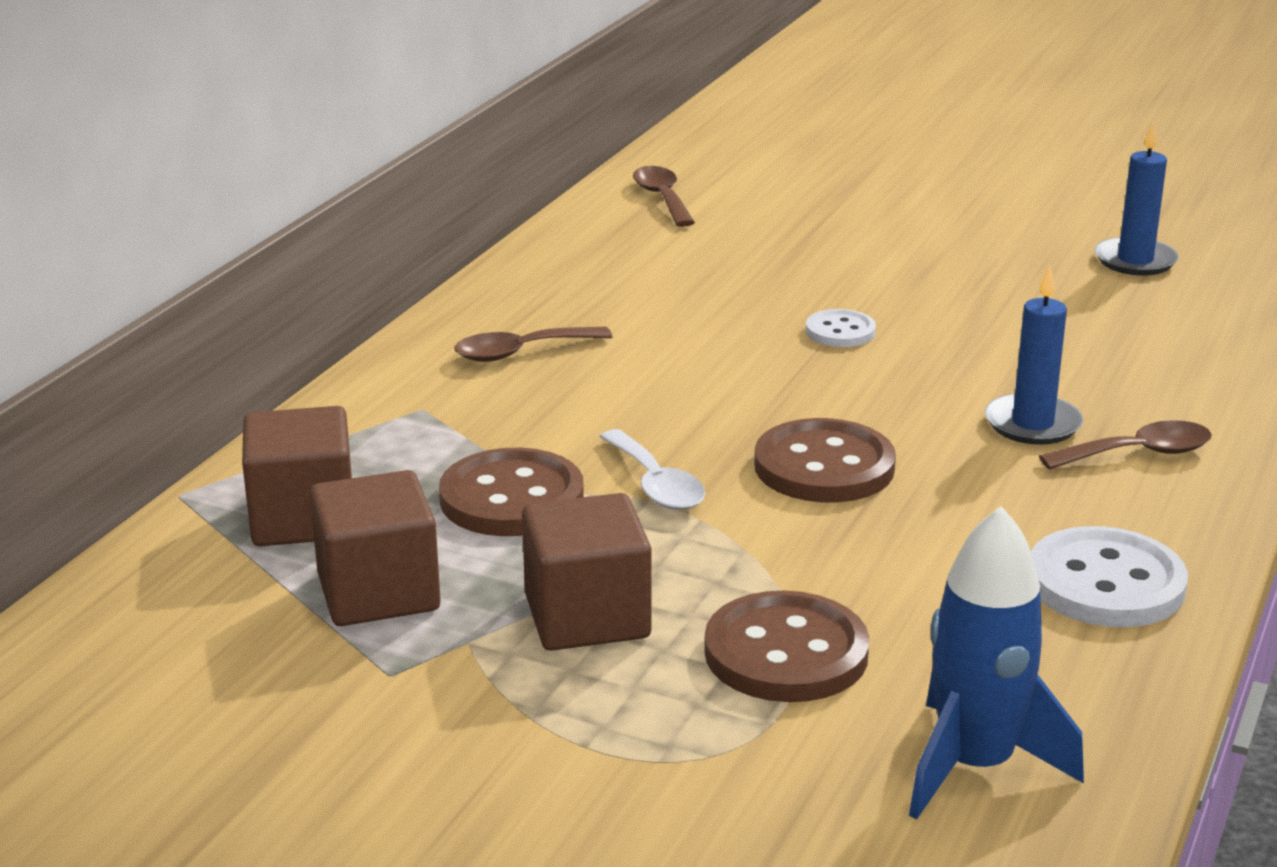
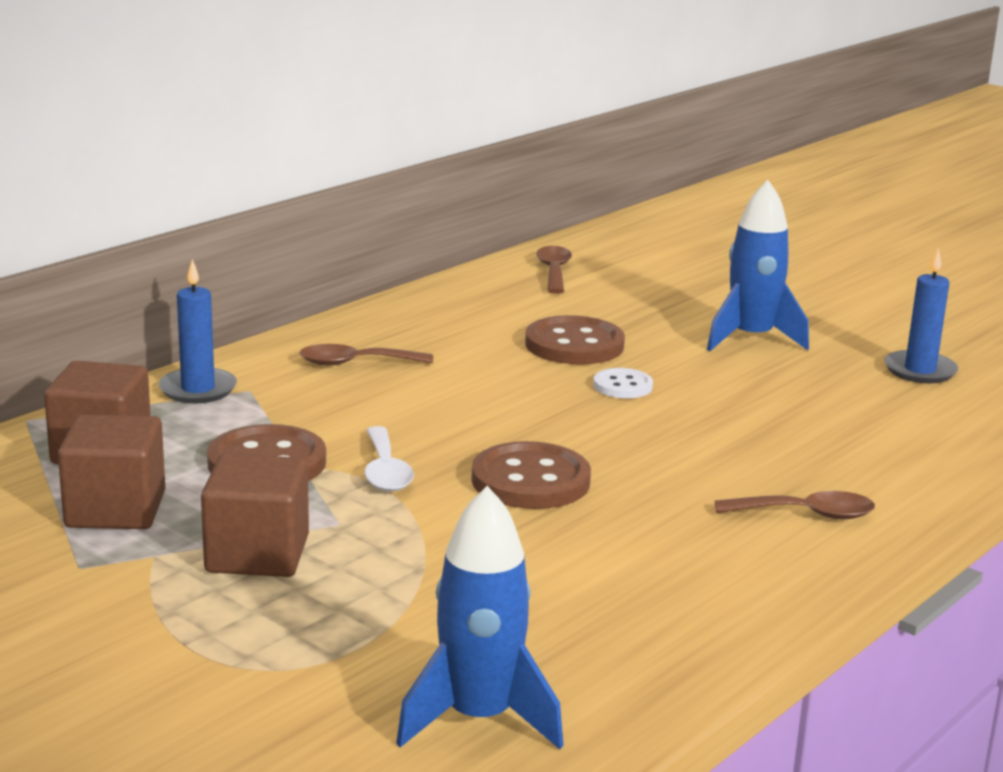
camera: 15 degrees right, 5 degrees down
(786, 653) = (392, 608): brown button -> brown button (574, 345)
(936, 250) = (751, 338): none -> blue rocket
(1032, 424) = (731, 478): blue candle -> blue candle (198, 389)
(1105, 583) = (699, 605): white button -> none

